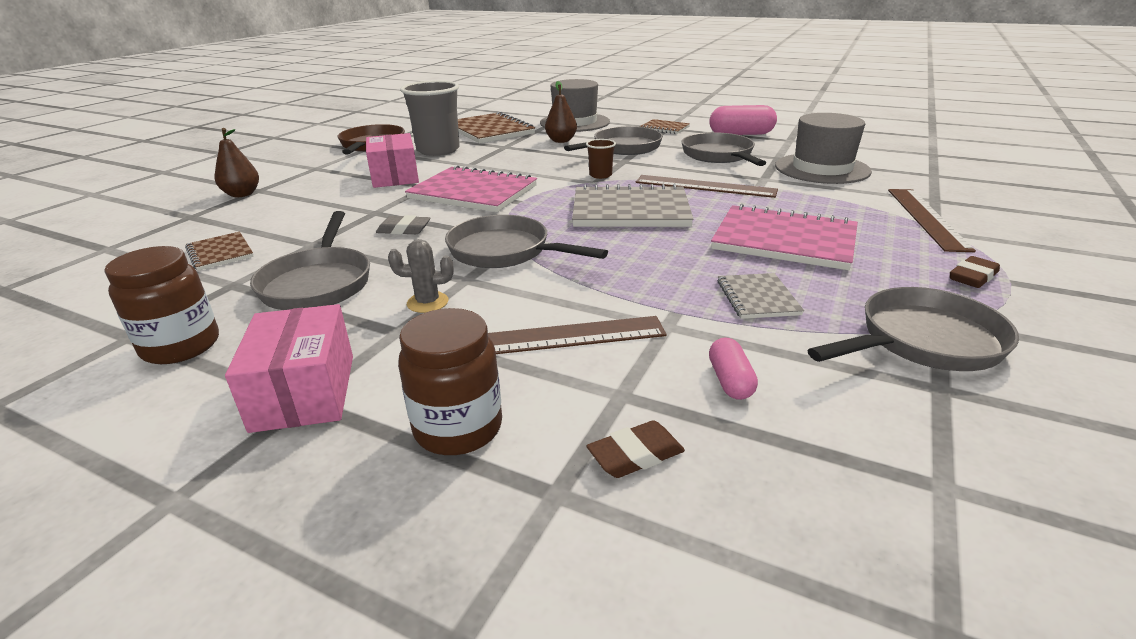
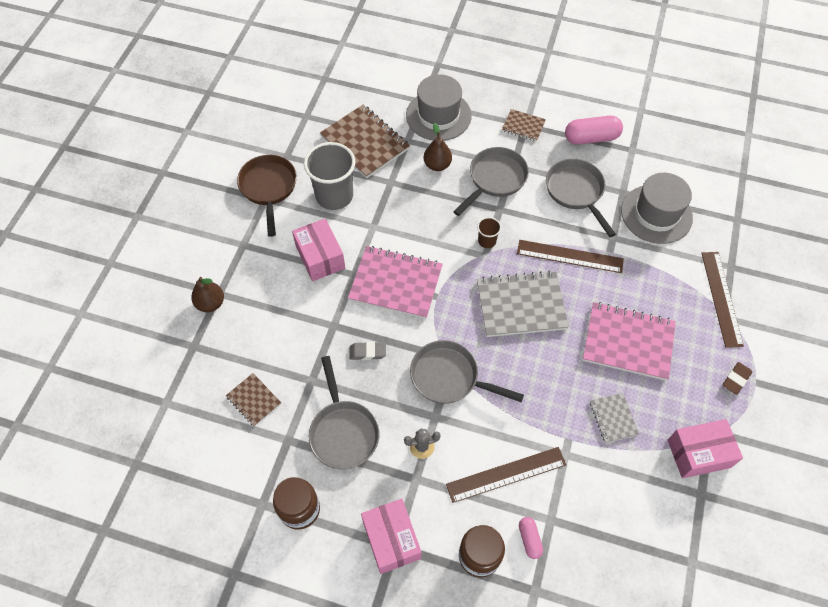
camera: 10 degrees left, 30 degrees up
(635, 455) = (564, 562): brown eraser -> none
(730, 381) = (602, 501): pink capsule -> pink capsule (529, 539)
(923, 342) = (698, 453): grey pan -> pink box

